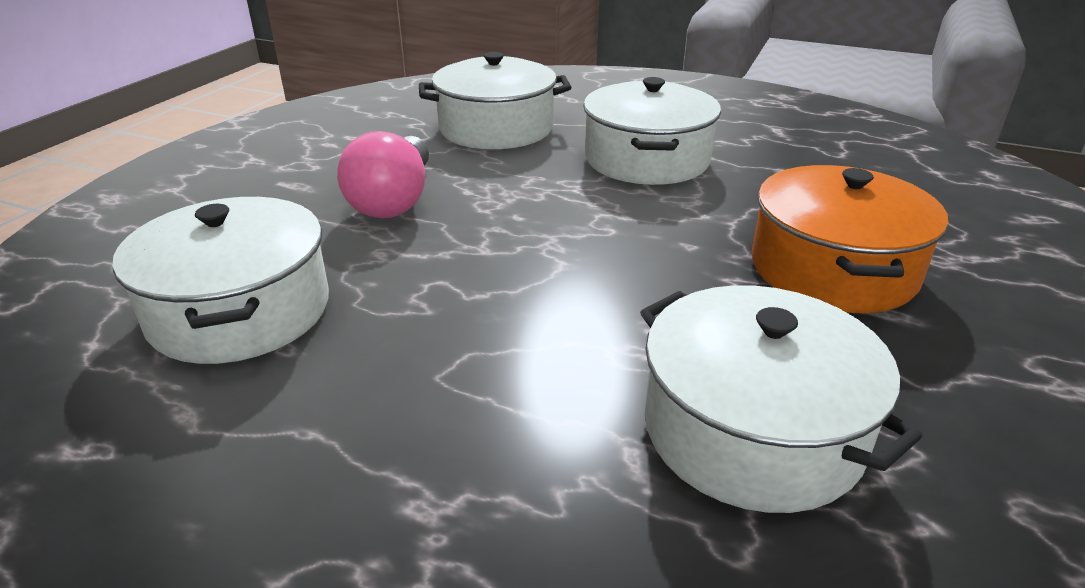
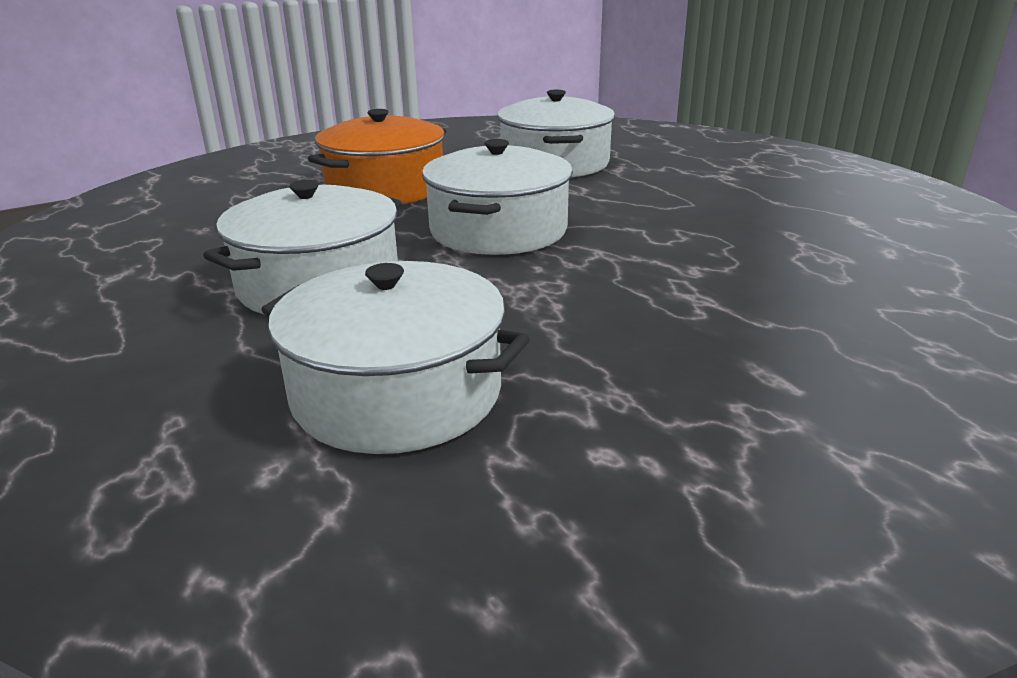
camera: 145 degrees left, 5 degrees down
(240, 311) = (831, 260): white pot -> white pot (498, 230)
(394, 200) = (648, 317): pink light bulb -> none

